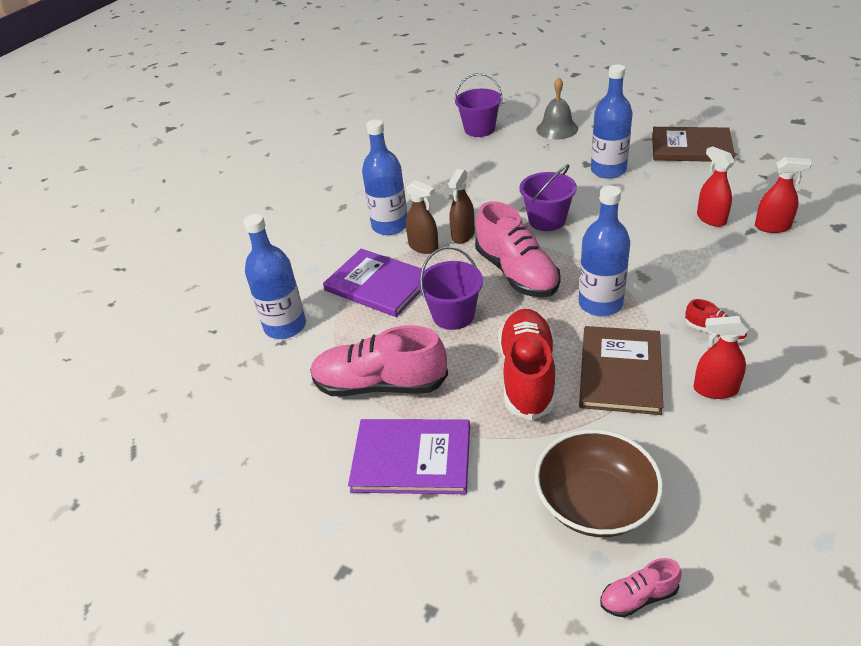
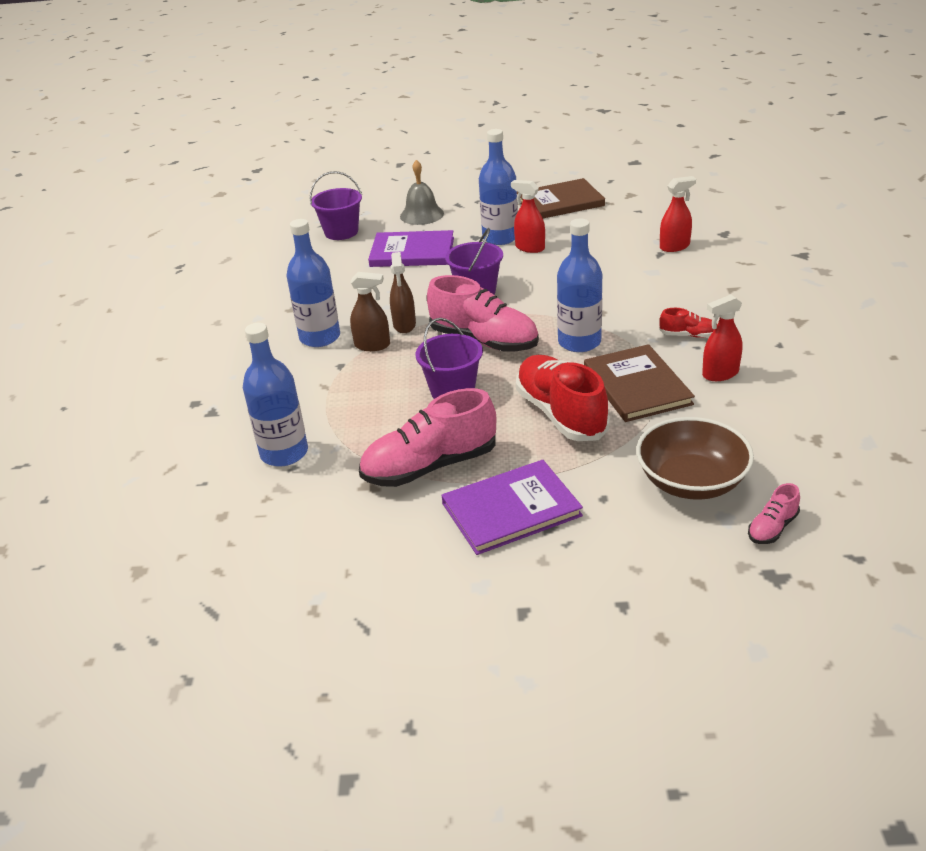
camera: 30 degrees left, 5 degrees down
(378, 285) = (353, 389): purple book -> purple book (412, 252)
(711, 218) = (620, 253): red spray bottle -> red spray bottle (530, 248)

